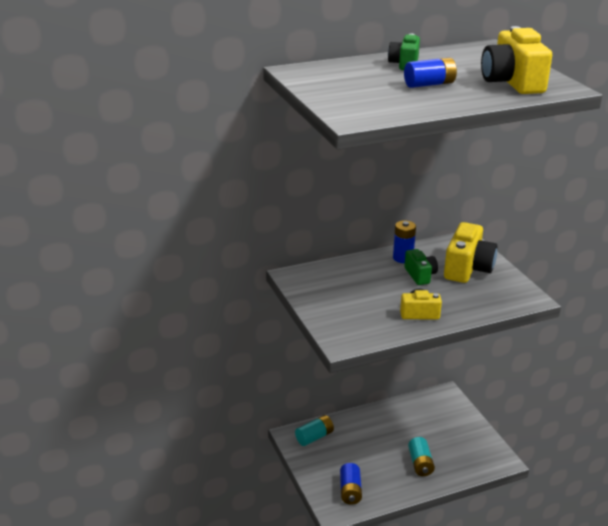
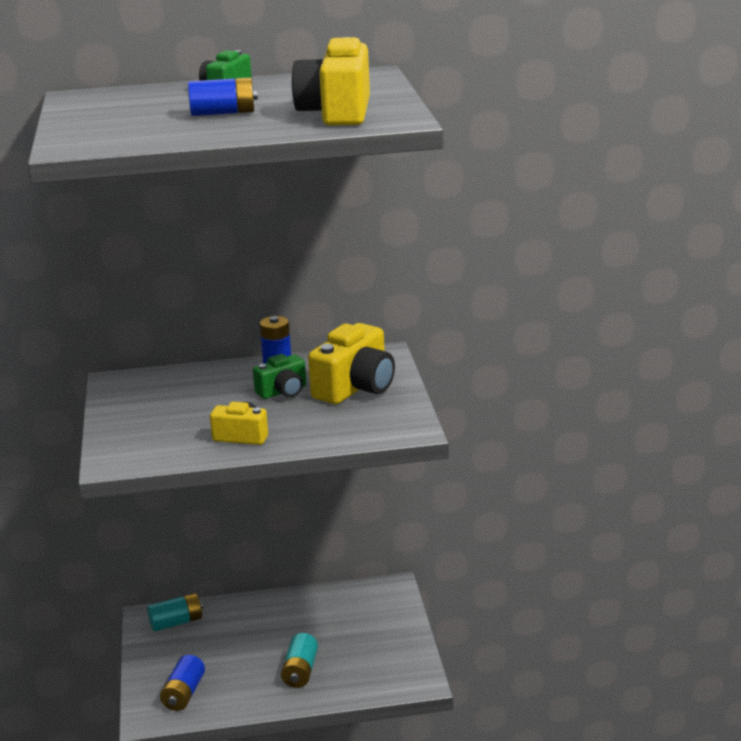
camera: 15 degrees right, 5 degrees down
(420, 275) = (283, 391): green camera -> green camera turned 60 degrees clockwise

